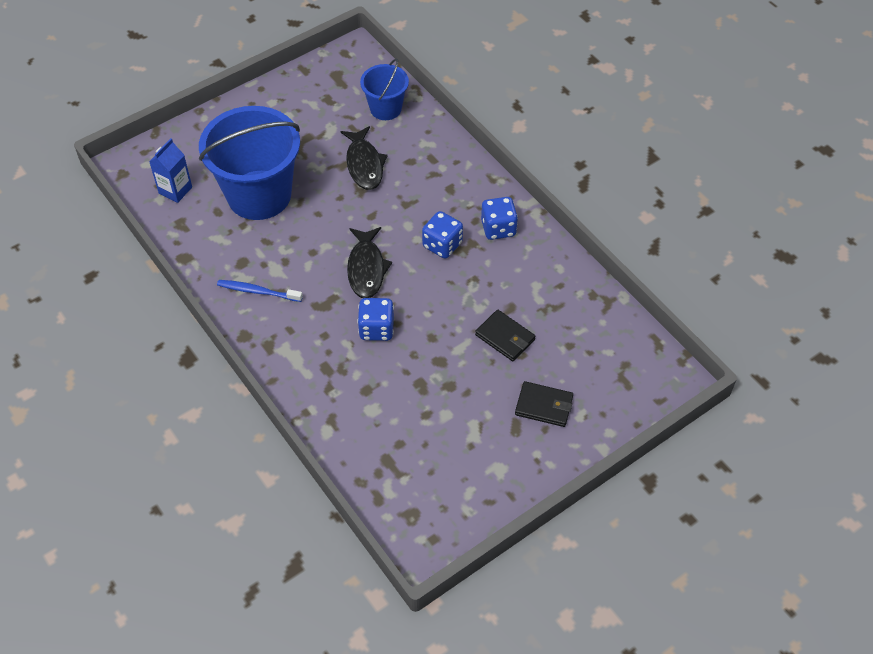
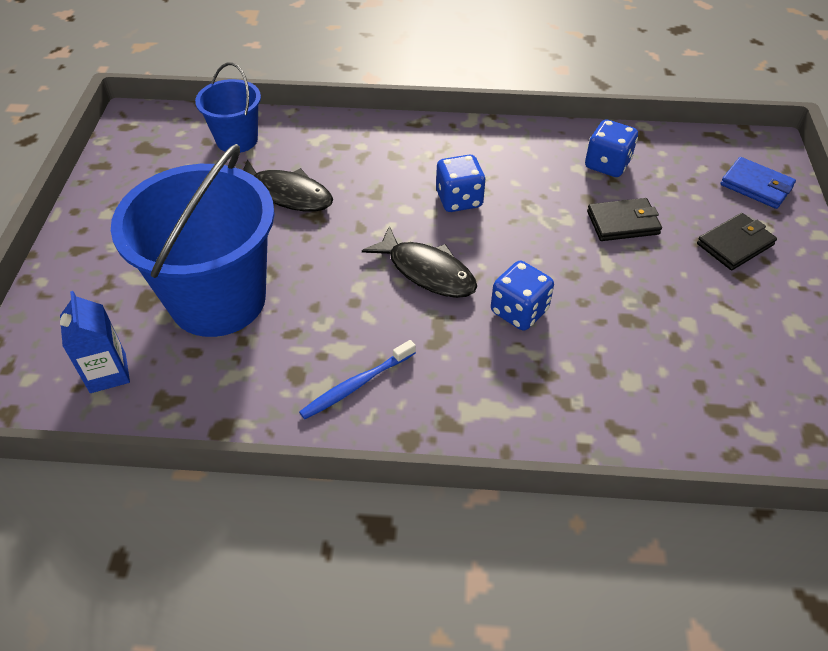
camera: 50 degrees left, 5 degrees down
(498, 228) = (481, 153): blue dice -> blue dice (607, 164)
(620, 391) = (756, 186): none -> blue wallet

